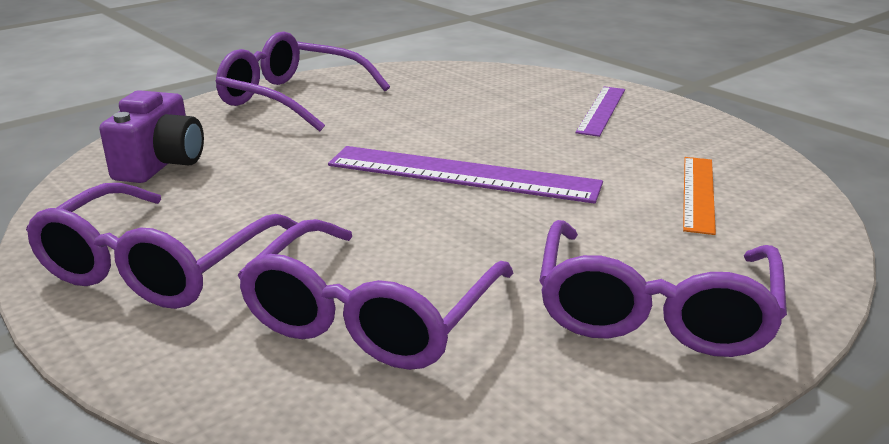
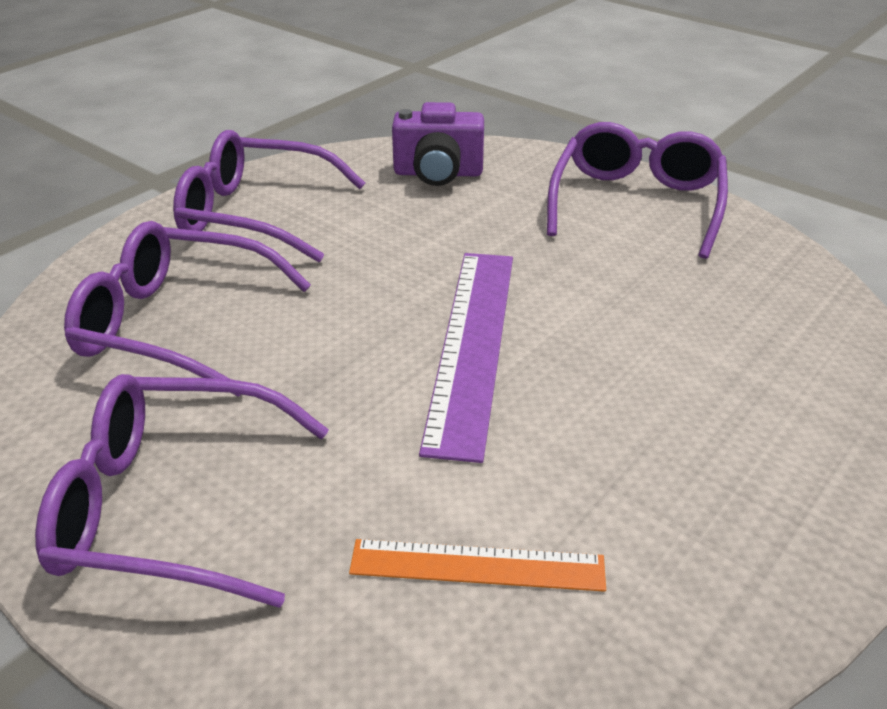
camera: 80 degrees right, 10 degrees up
(601, 110) = (760, 460): purple ruler -> none

